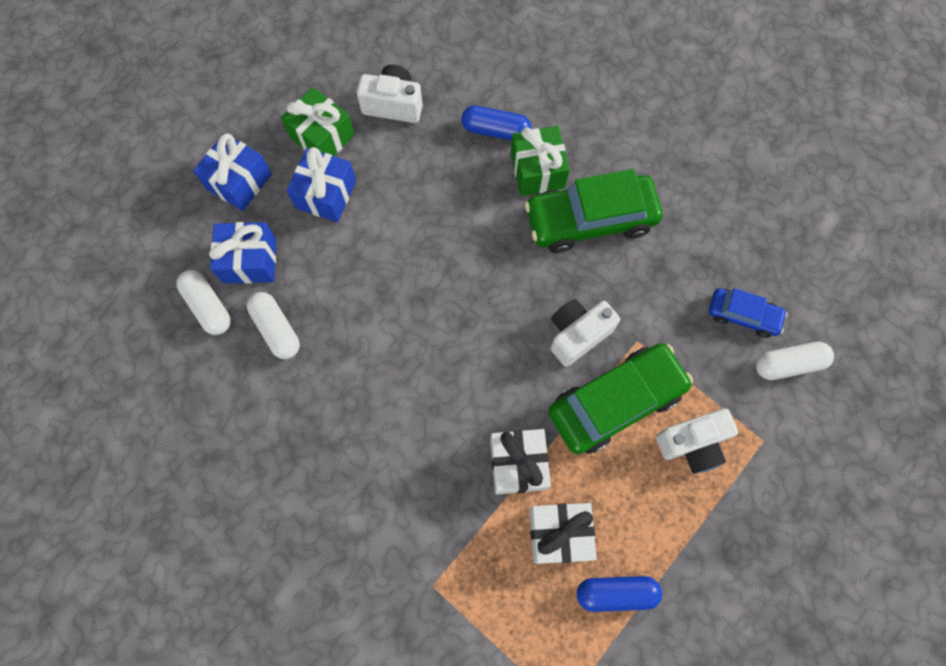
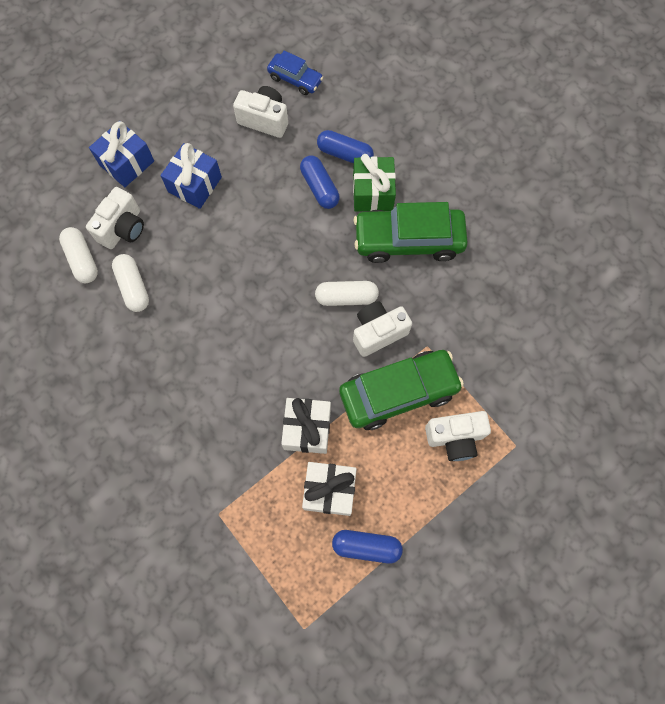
camera: 10 degrees right, 0 degrees up
(250, 260) = (123, 228): blue gift -> white camera
(322, 136) = (201, 137): green gift -> none
(474, 174) = (319, 187): none -> blue capsule
(743, 315) = (520, 340): blue car -> blue car (295, 79)
(788, 364) = (550, 386): white capsule -> white capsule (346, 297)

